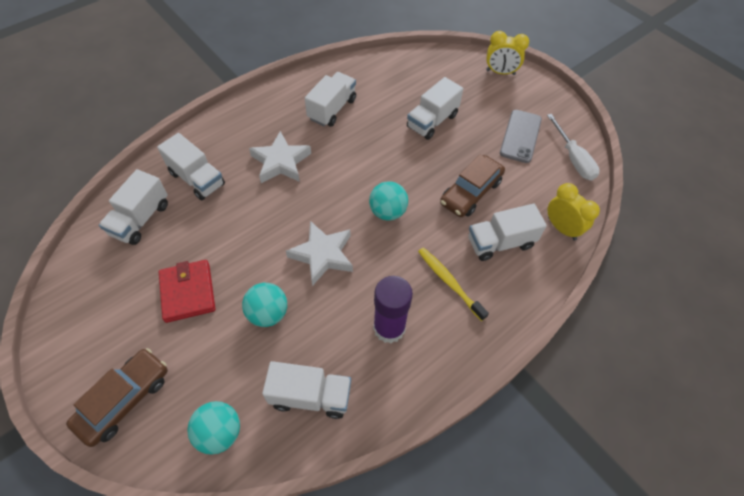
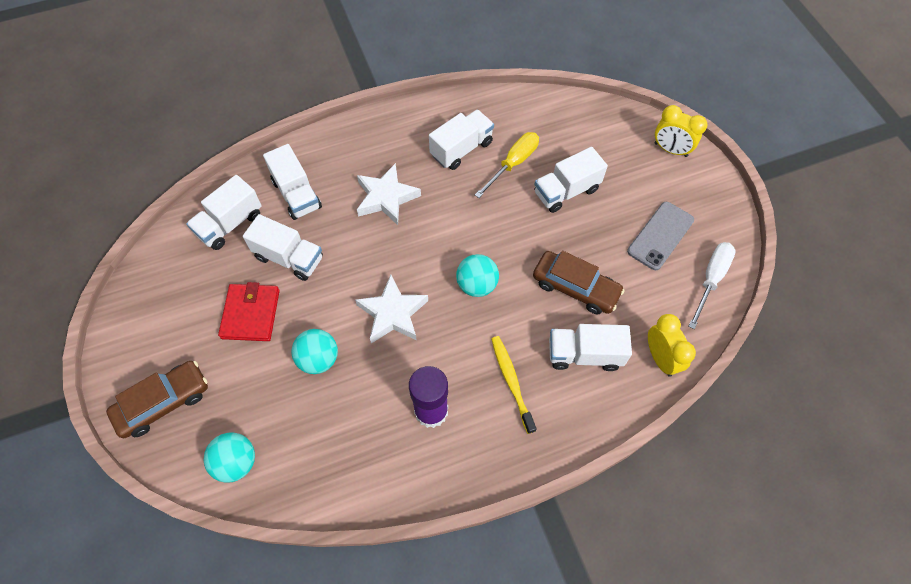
camera: 20 degrees right, 5 degrees up
(310, 396) = (330, 455): white truck -> white truck (289, 258)
(380, 110) = (513, 163): none -> yellow screwdriver
(470, 192) = (575, 287): brown car -> brown car turned 120 degrees counterclockwise
(573, 158) = (711, 279): white screwdriver -> white screwdriver turned 150 degrees counterclockwise

